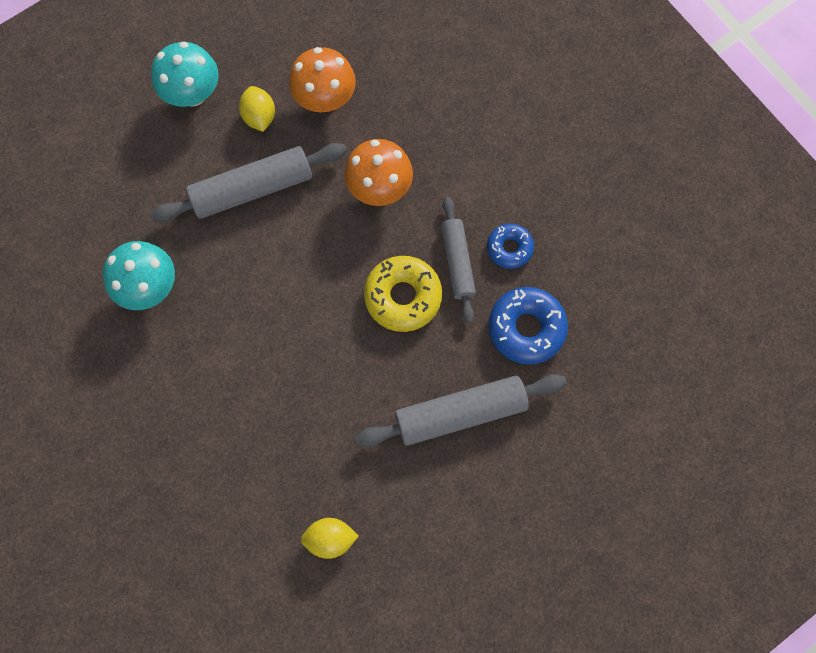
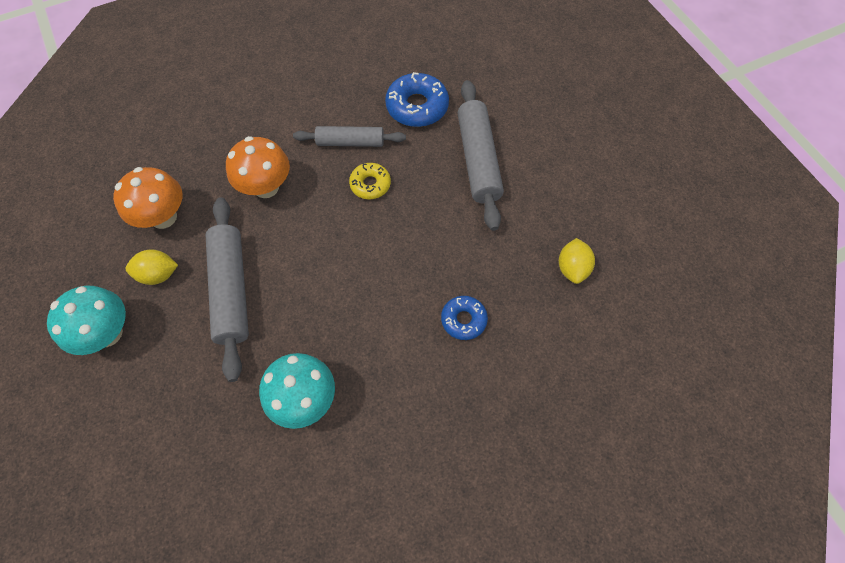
camera: 80 degrees left, 10 degrees down
(403, 296) = (370, 184): yellow donut -> yellow donut, size x0.61
(509, 248) = (348, 106): blue donut -> blue donut (463, 320)

